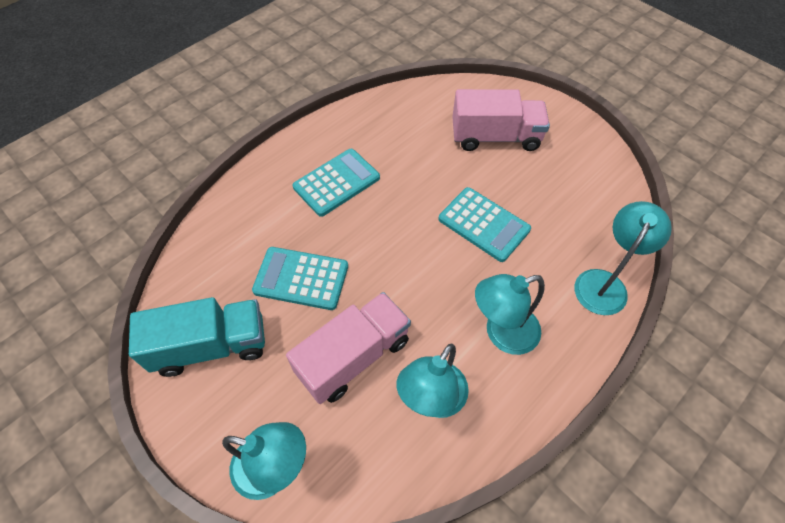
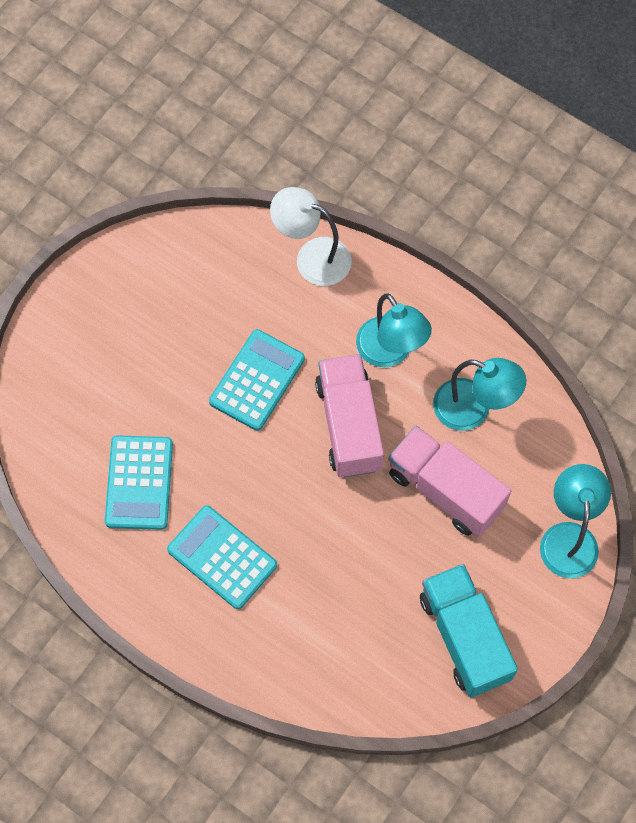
camera: 100 degrees left, 10 degrees up
(301, 279) = (366, 565): turquoise calculator -> turquoise calculator (139, 483)
(495, 137) = (116, 377): pink truck -> pink truck (349, 425)
(604, 283) = (312, 257): turquoise lamp -> white lamp

